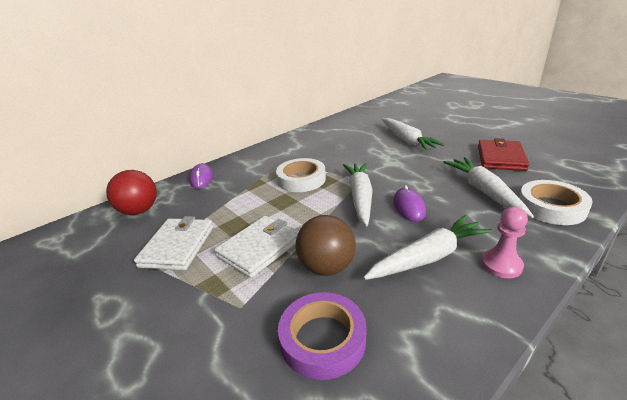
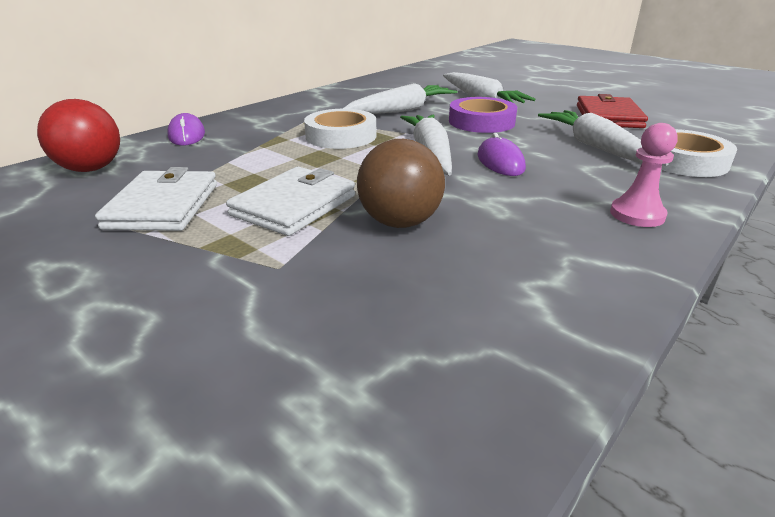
camera: 10 degrees left, 0 degrees up
(323, 339) = (412, 295): purple tape -> purple tape (481, 122)
(428, 257) = (539, 209): white carrot -> white carrot (401, 110)

